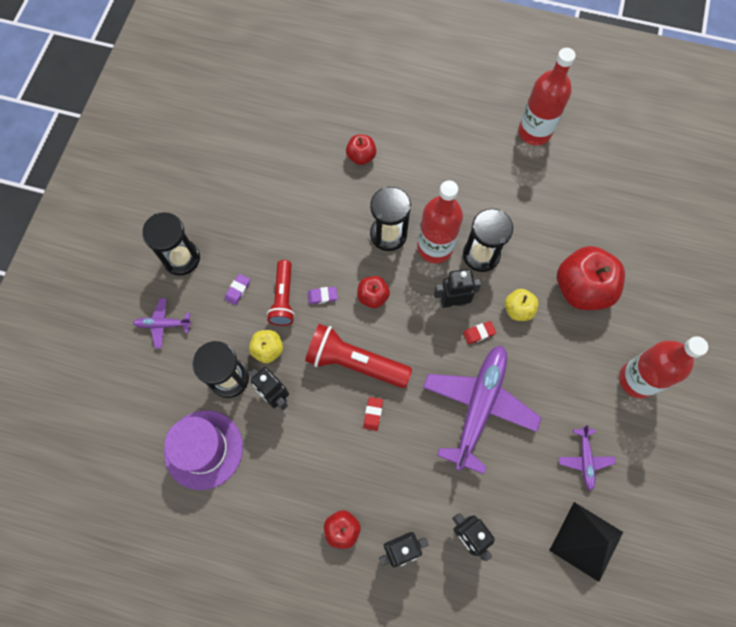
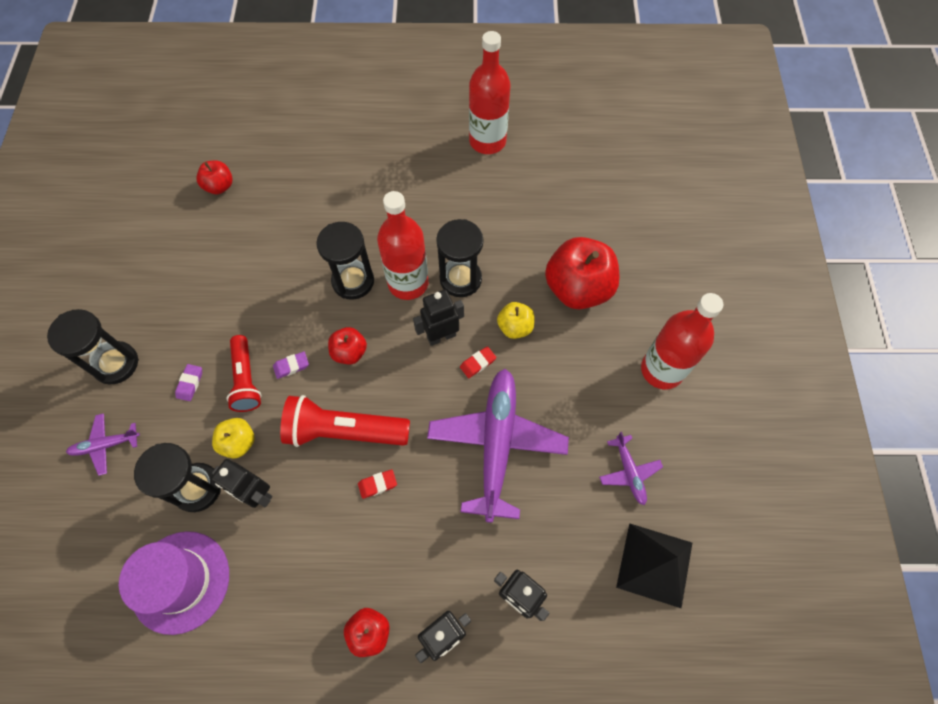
camera: 15 degrees left, 5 degrees down
(361, 156) = (305, 206): red apple -> red apple (219, 186)
(373, 414) = (377, 484): red eraser -> red eraser turned 75 degrees clockwise

